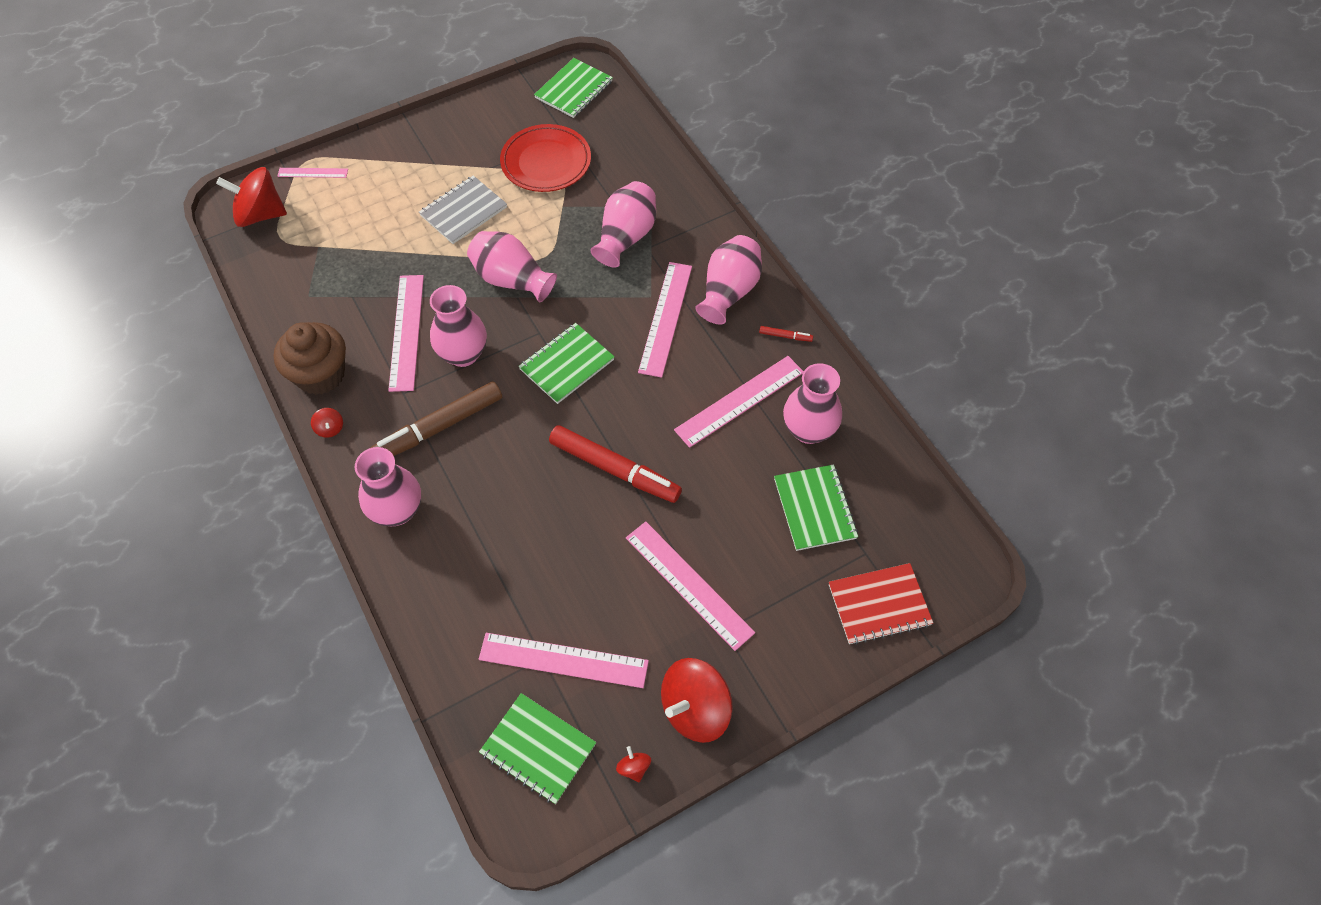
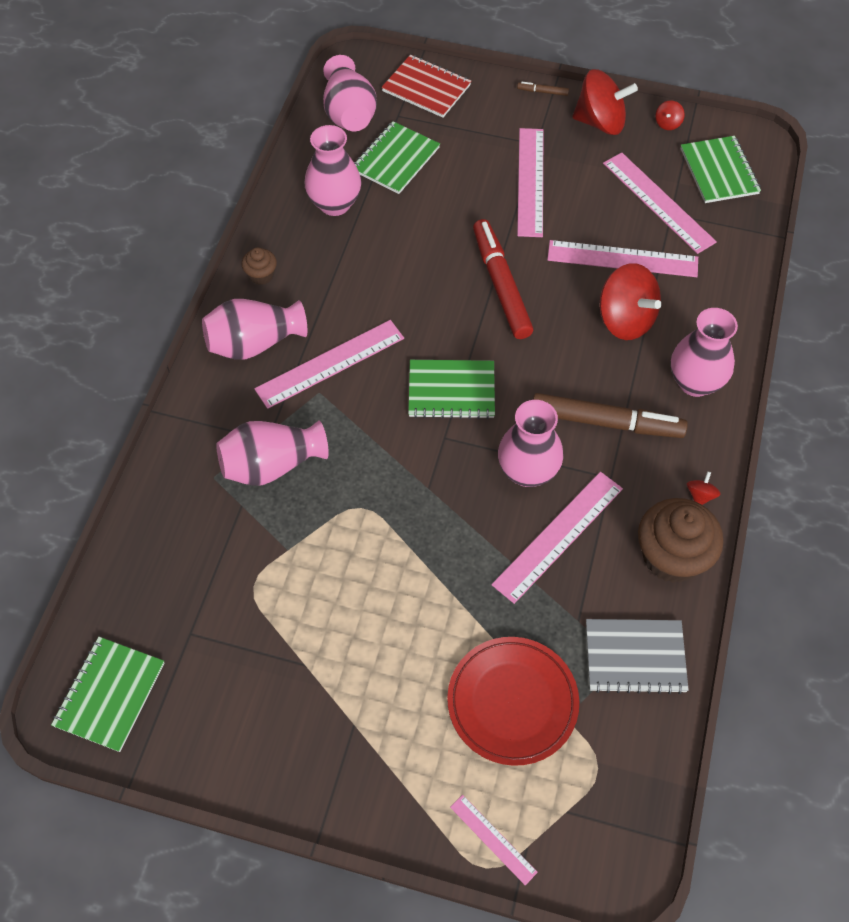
camera: 135 degrees left, 0 degrees up
(260, 214) = (597, 825): red spinning top -> red spinning top (625, 320)
(463, 211) = (384, 629): grey notebook -> grey notebook (635, 657)
(511, 280) = (416, 509): pink vase -> pink vase (349, 113)
(546, 162) = (245, 619): red plate -> red plate (512, 702)
(574, 90) = (110, 694): green notebook -> green notebook turned 60 degrees counterclockwise
(739, 400) = (355, 259): pink ruler -> pink ruler (622, 259)
(781, 698) = (542, 92): none -> brown marker
(785, 336) = (261, 275): red marker -> brown cupcake

